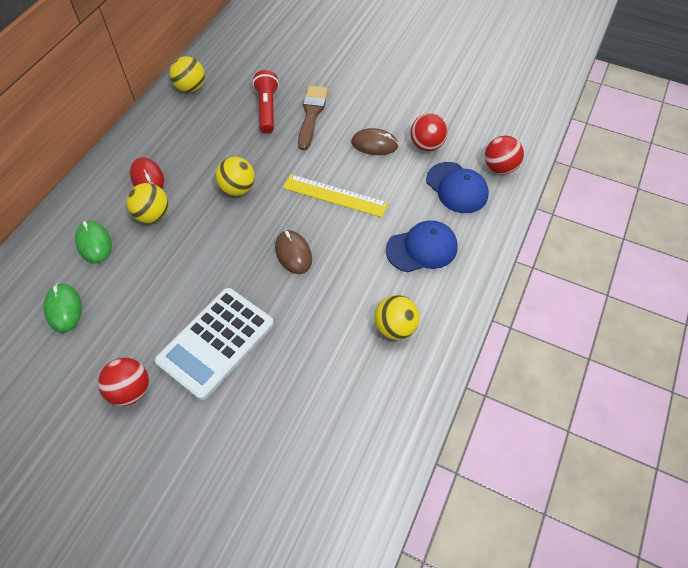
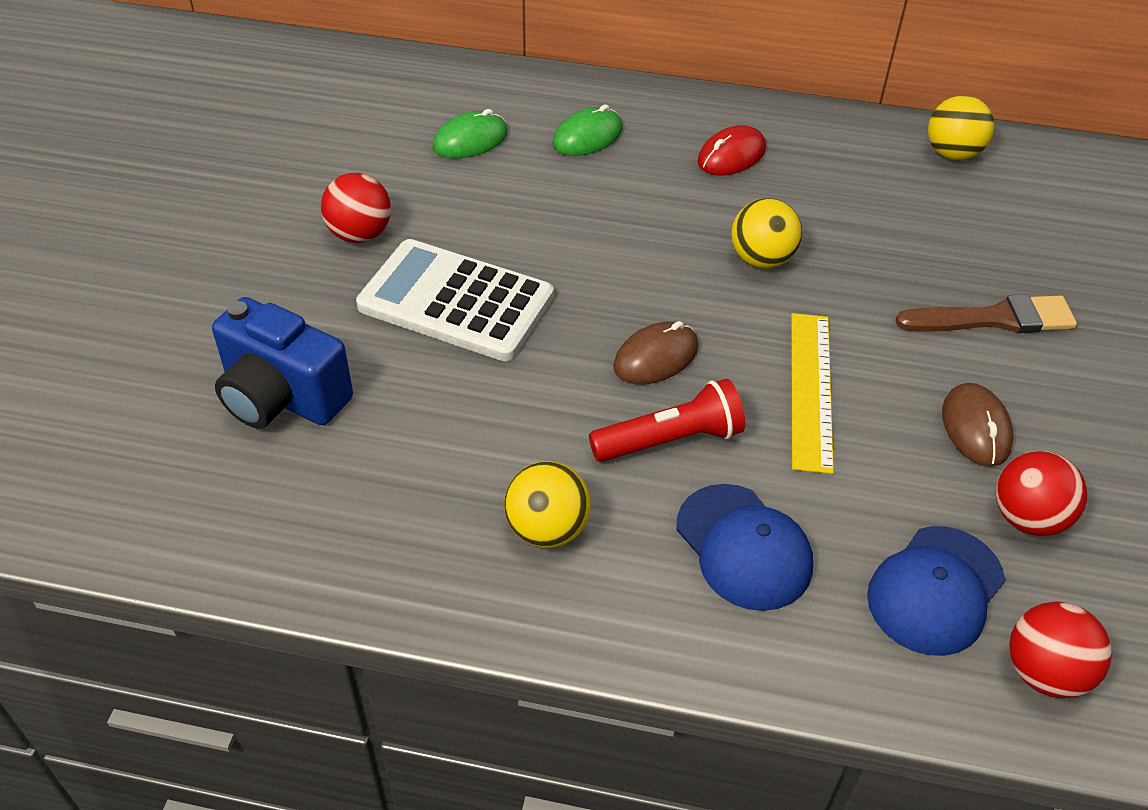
camera: 75 degrees right, 10 degrees down
(153, 215) = (662, 179): yellow ball -> none
(265, 453) = (282, 397): none -> blue camera
(267, 109) = (966, 256): red flashlight -> red flashlight (670, 440)

